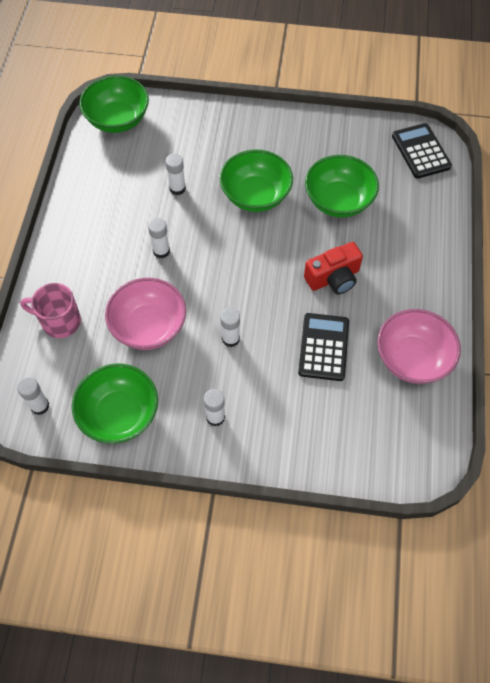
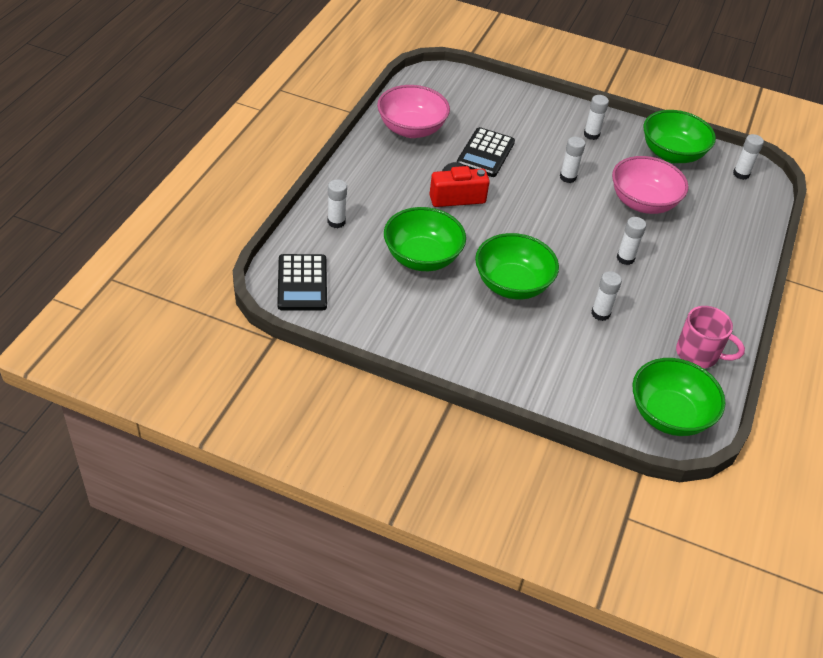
camera: 170 degrees left, 15 degrees down
(60, 321) = (729, 226): pink mug -> pink mug (698, 354)
(426, 216) = (336, 222): none -> white glue stick

